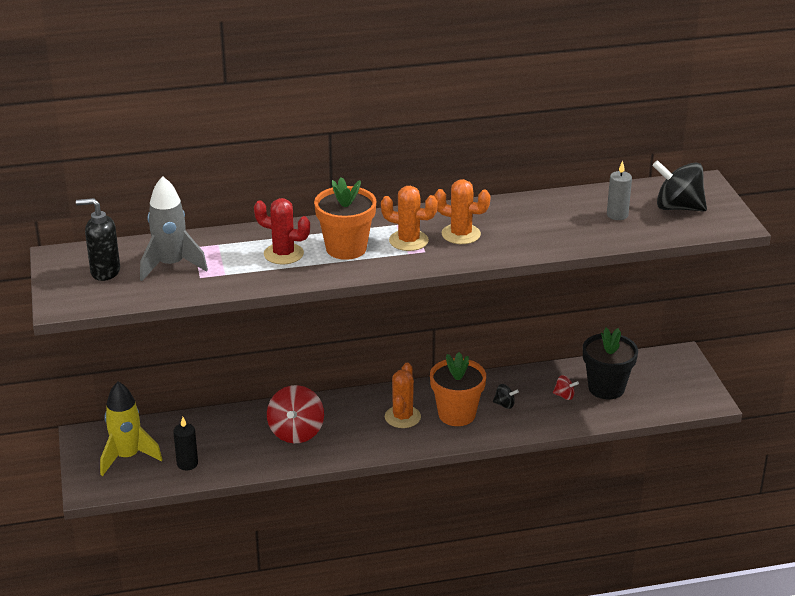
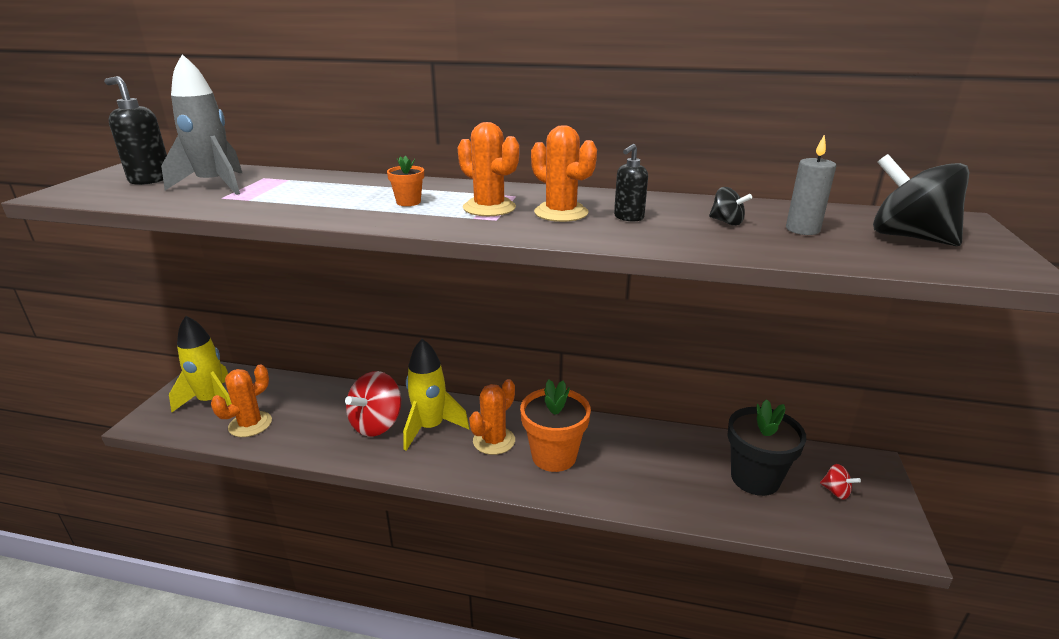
camera: 25 degrees right, 5 degrees down
(187, 464) = (250, 424): black candle -> orange cactus
(283, 254) = (336, 195): red cactus -> none
(343, 422) = (430, 428): none -> yellow rocket
(346, 248) = (408, 202): orange flower pot -> orange flower pot, size x0.45
(504, 404) = (616, 461): black spinning top -> black spinning top (726, 222)
(507, 229) = (628, 217): none -> black soap dispenser
(564, 396) = (695, 472): red spinning top -> red spinning top (836, 491)

